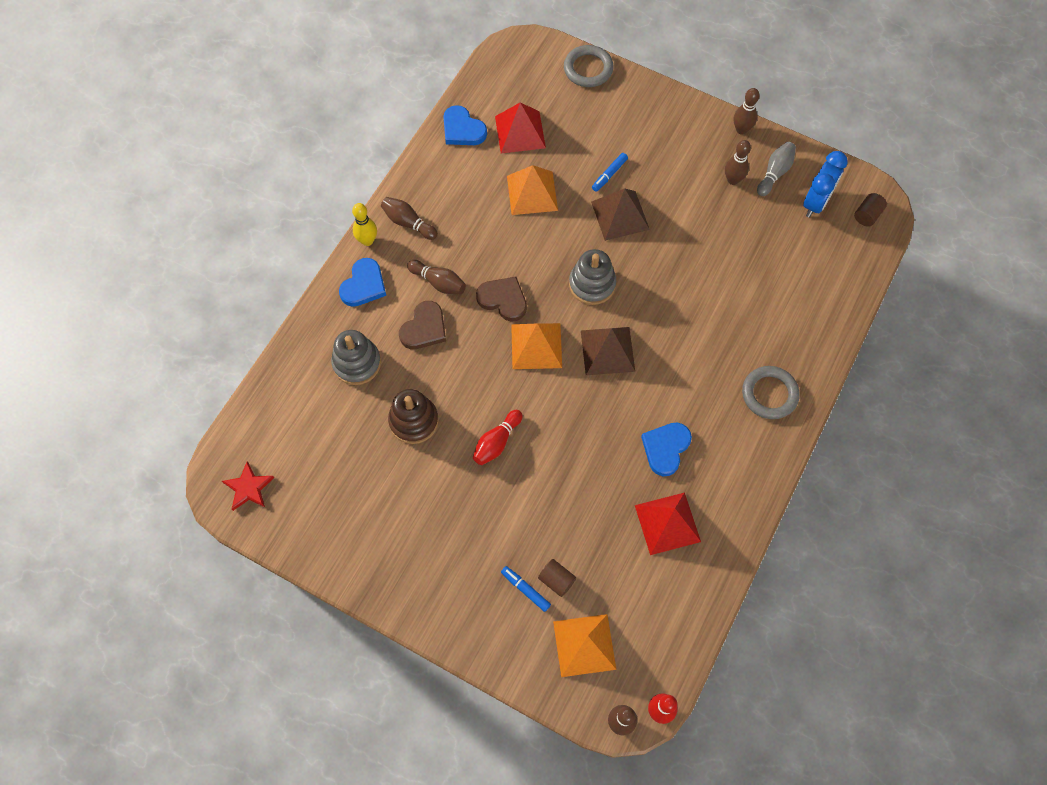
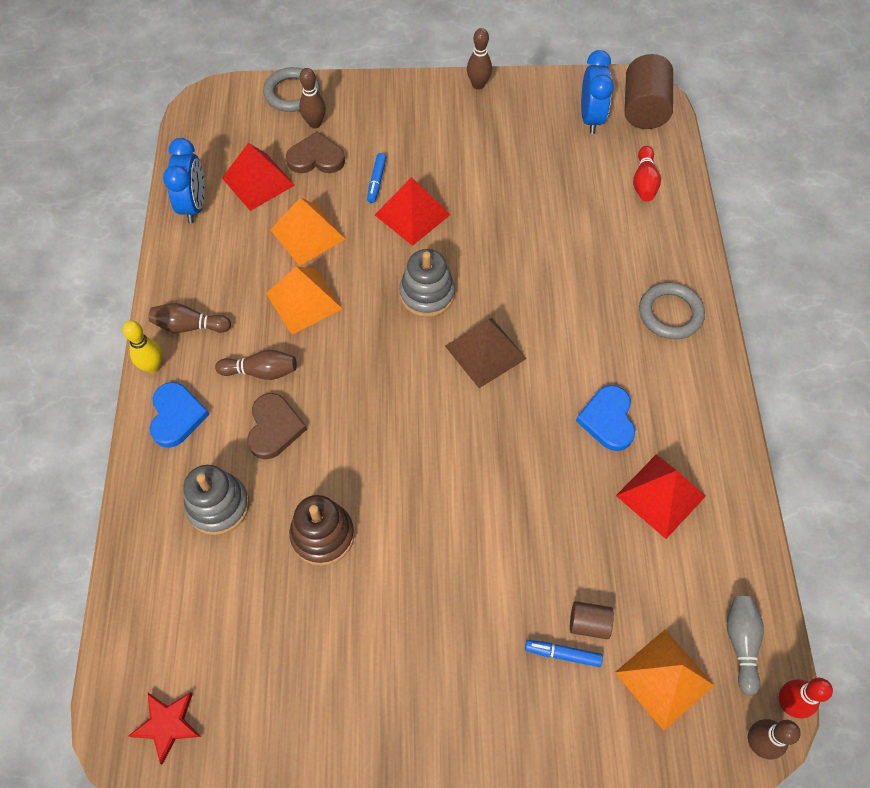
camera: 30 degrees left, 5 degrees down
(462, 129) = (194, 205): blue heart -> blue clock
(497, 442) = (429, 508): red bowling pin -> red bowling pin (644, 182)
(503, 300) = (343, 355): brown heart -> brown heart (316, 158)
(536, 346) = (408, 384): orange pyramid -> orange pyramid (304, 301)
(620, 215) = (412, 214): brown pyramid -> red pyramid
(733, 180) = (500, 132): brown bowling pin -> brown bowling pin (315, 123)
(774, 173) = (535, 109): grey bowling pin -> grey bowling pin (741, 643)
(867, 215) = (644, 109): brown cylinder -> brown cylinder, size x1.98

